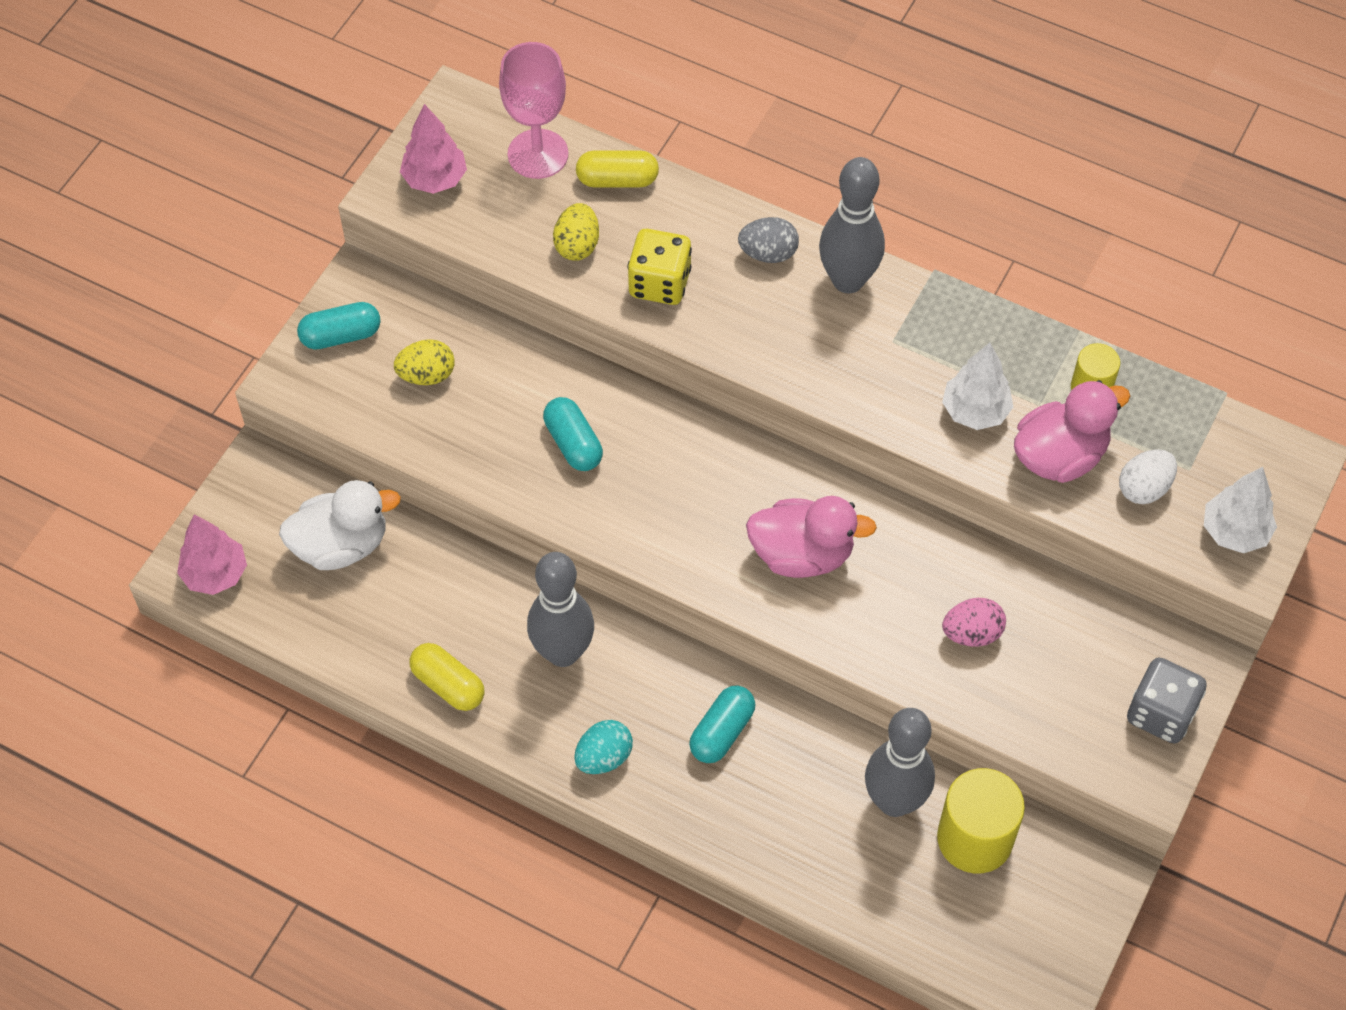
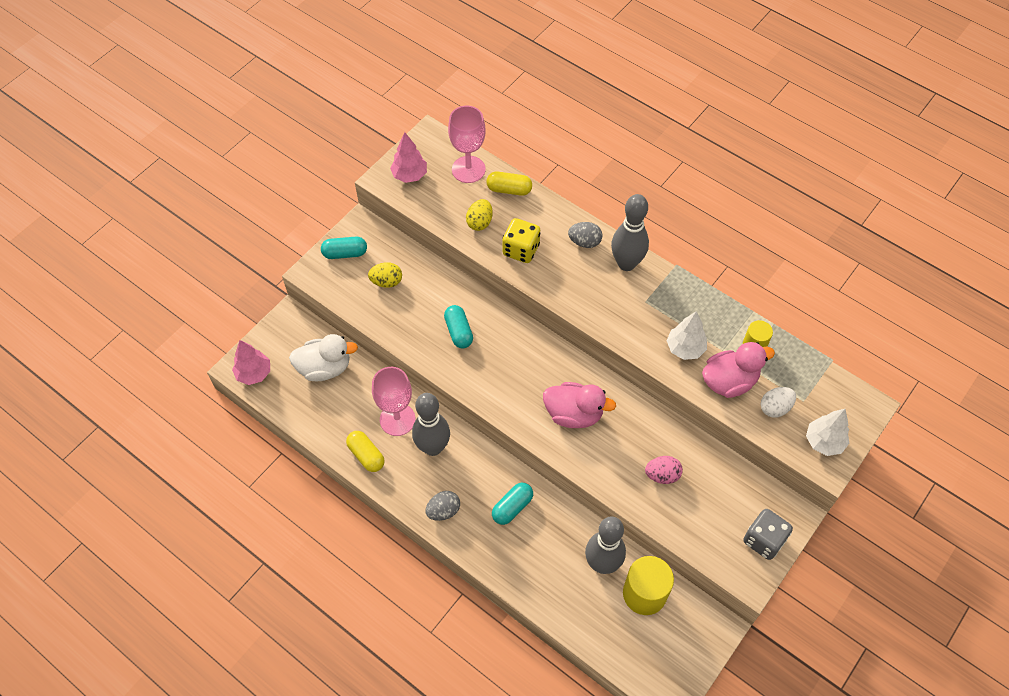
camera: 10 degrees right, 0 degrees up
(490, 614) = (397, 419): none -> pink goblet
(604, 757) = (443, 511): turquoise egg -> grey egg

